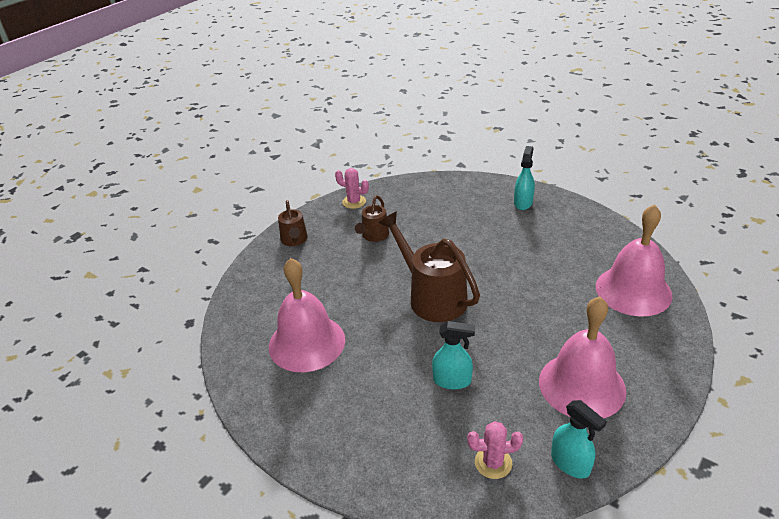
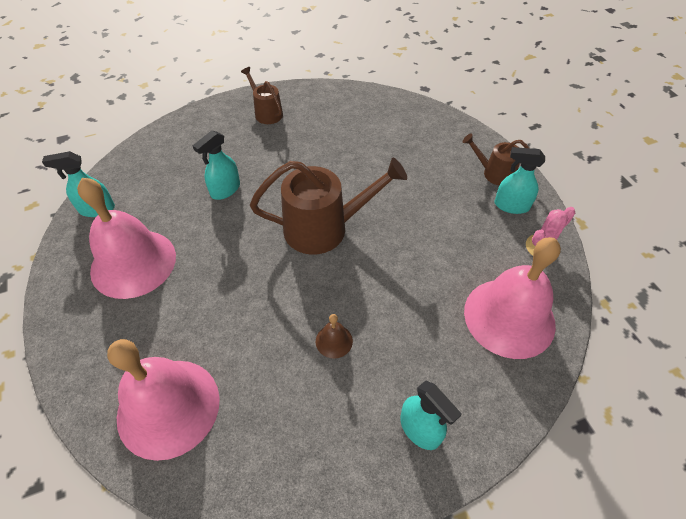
camera: 120 degrees right, 15 degrees up
(307, 342) = (343, 133): pink bell -> pink bell (509, 317)
(325, 223) = (511, 206): none -> turquoise spray bottle
(374, 236) = (458, 233): brown watering can -> brown watering can (266, 113)
(493, 463) = (145, 173): pink cactus -> none
(513, 250) = (334, 341): none -> brown bell

